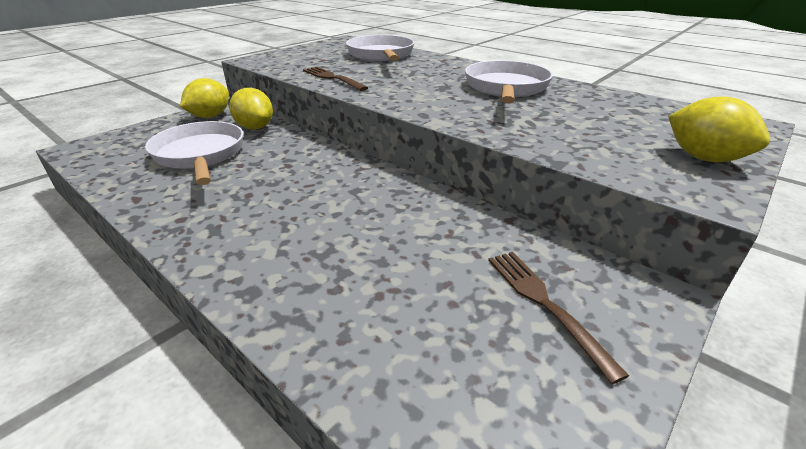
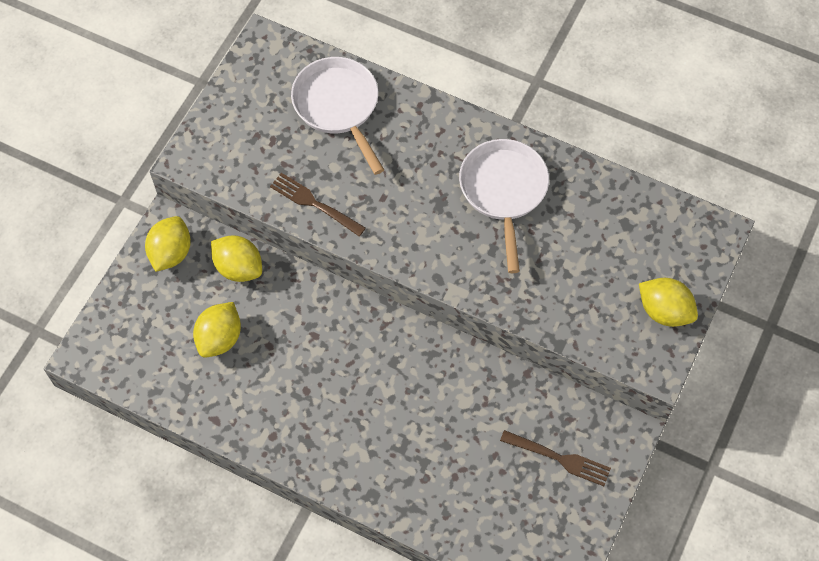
camera: 15 degrees left, 30 degrees up
(200, 155) = (220, 338): white pan -> yellow lemon
(545, 304) = (558, 458): brown fork -> brown fork turned 150 degrees clockwise

